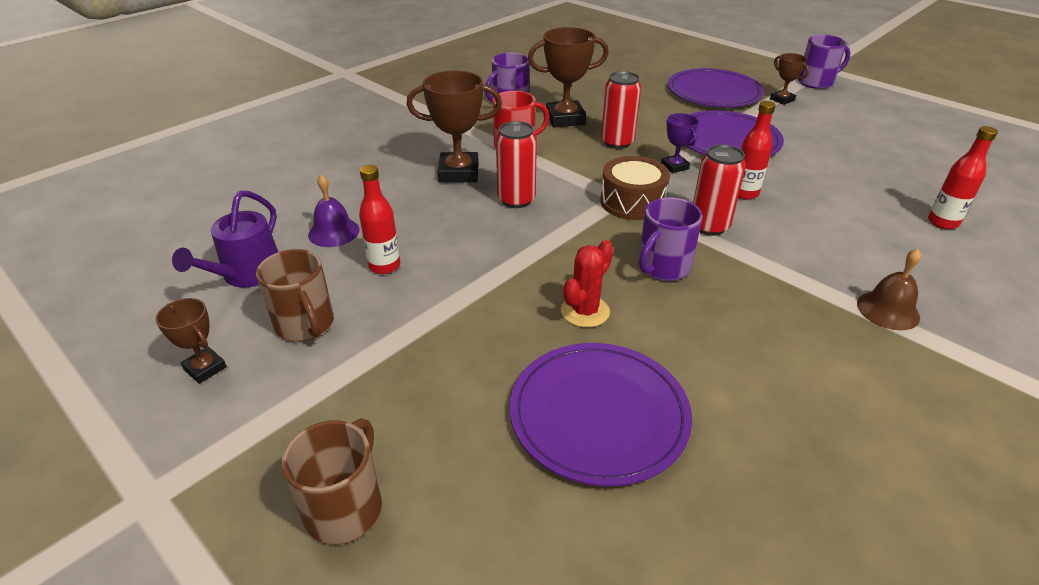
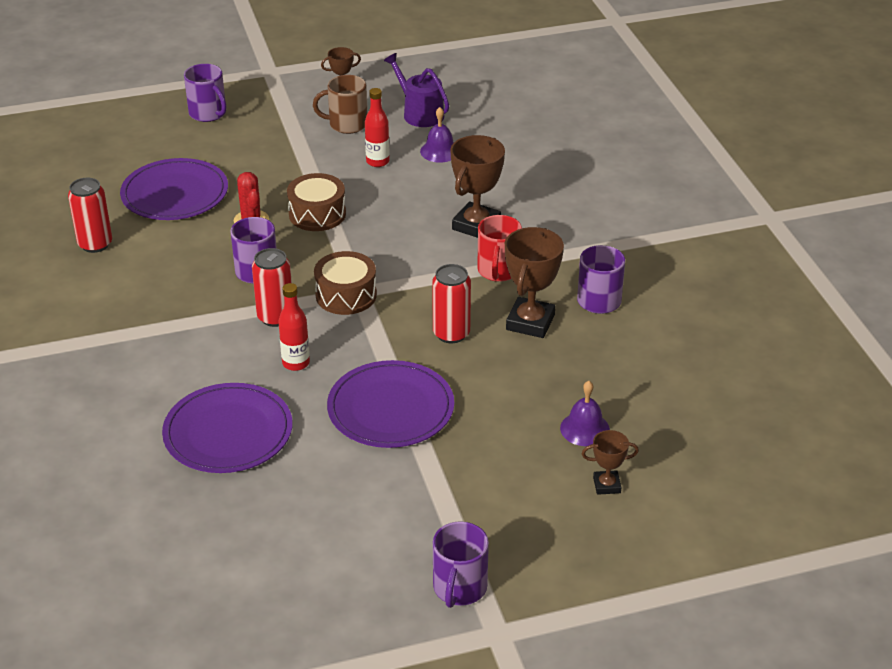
camera: 120 degrees right, 0 degrees up
(345, 507) = (208, 113): brown mug -> purple mug
(516, 200) = (406, 239): red can -> red can (95, 244)
(526, 268) = (317, 214): none -> brown drum
(645, 80) = (585, 429): none -> purple bell
(674, 166) = (375, 346): purple trophy -> none
(714, 92) = (506, 469): purple plate -> purple plate (228, 432)
(782, 100) = (440, 516): brown trophy -> brown trophy (606, 485)
(888, 310) = (111, 343): brown bell -> none
(942, 222) = (143, 451): red bottle -> none

